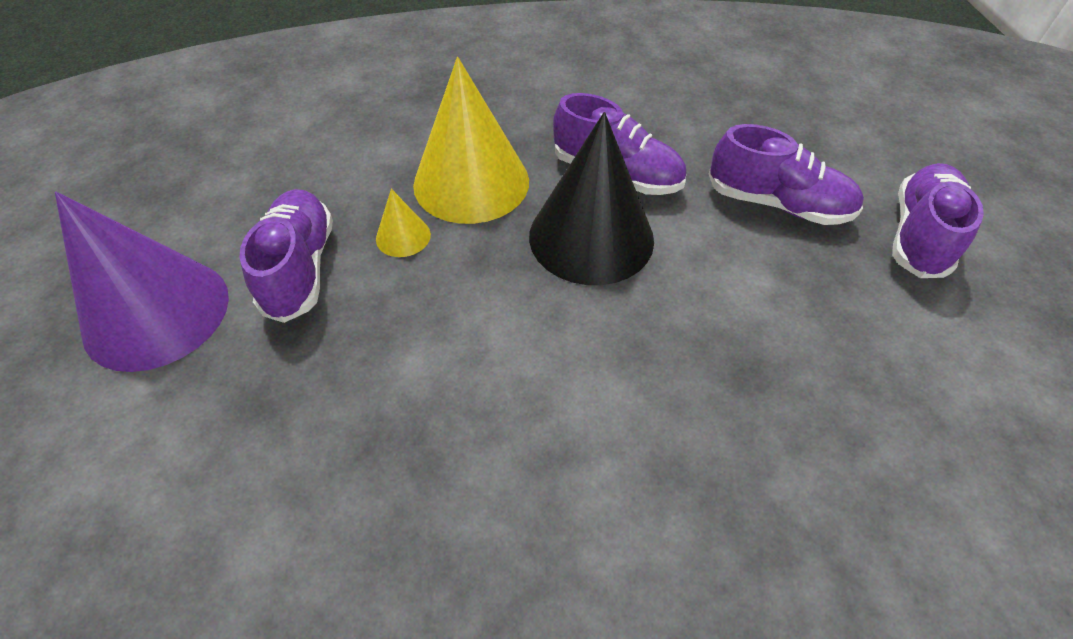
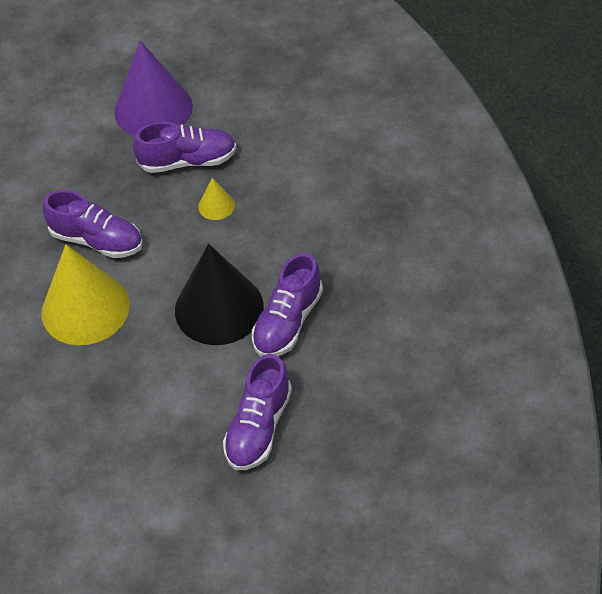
camera: 90 degrees right, 0 degrees up
(471, 182) = (272, 234): yellow cone -> yellow cone (85, 308)
(919, 235) = (227, 521): purple shoe -> purple shoe (97, 240)

